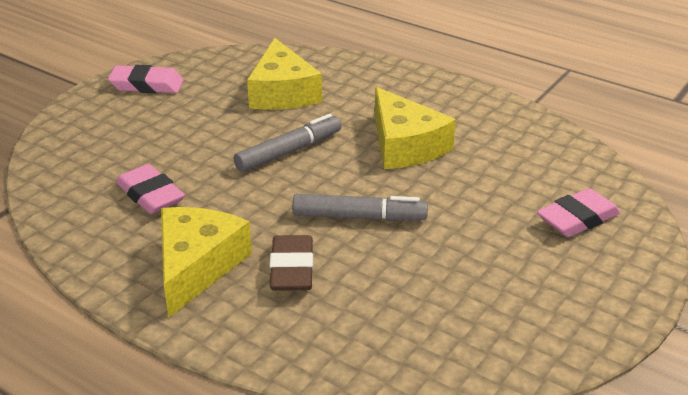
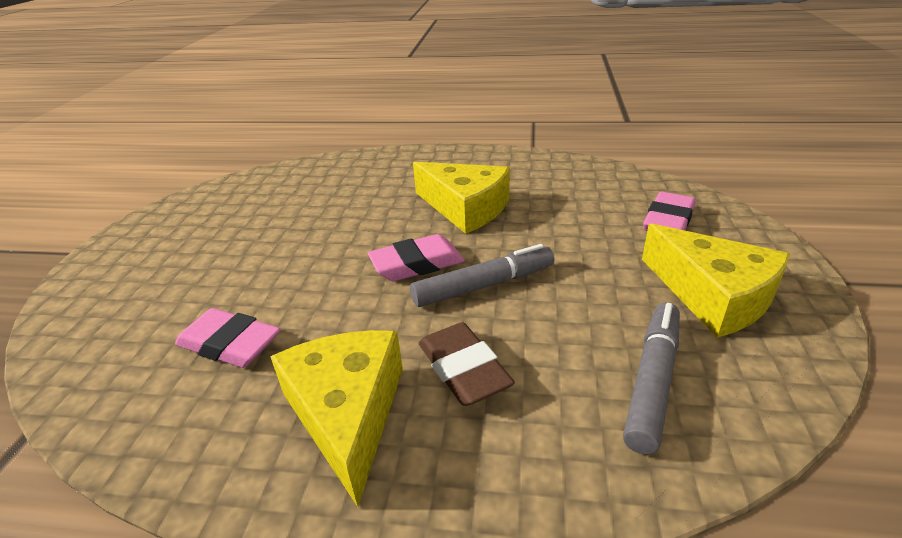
camera: 25 degrees left, 0 degrees up
(147, 85) = (158, 230): pink eraser -> pink eraser (417, 264)
(282, 92) = (312, 198): yellow cheese -> yellow cheese (712, 295)
(288, 152) = (359, 247): grey marker -> grey marker (652, 381)

